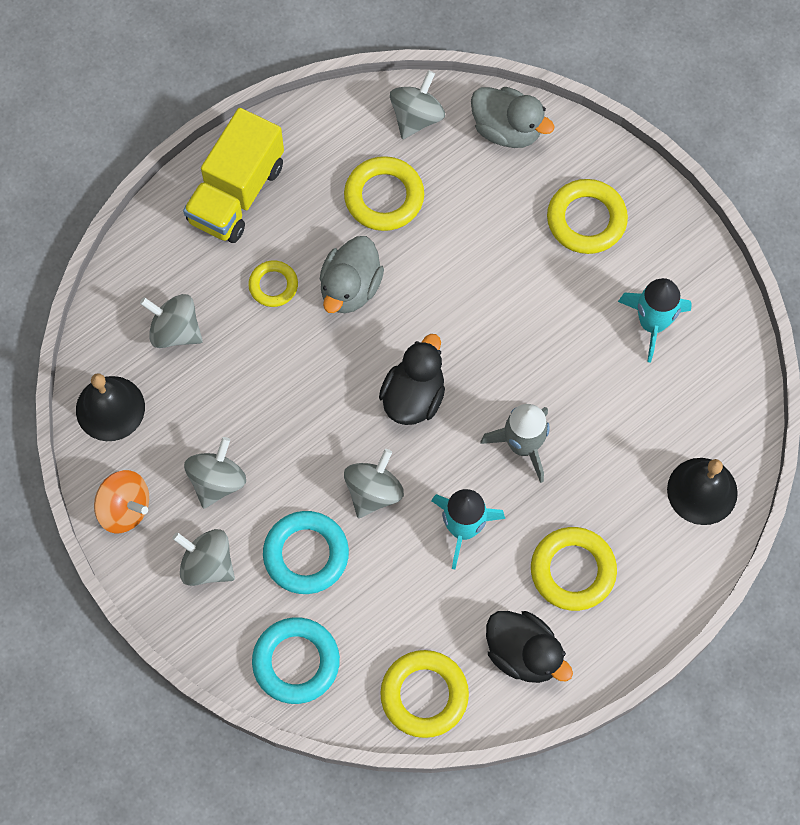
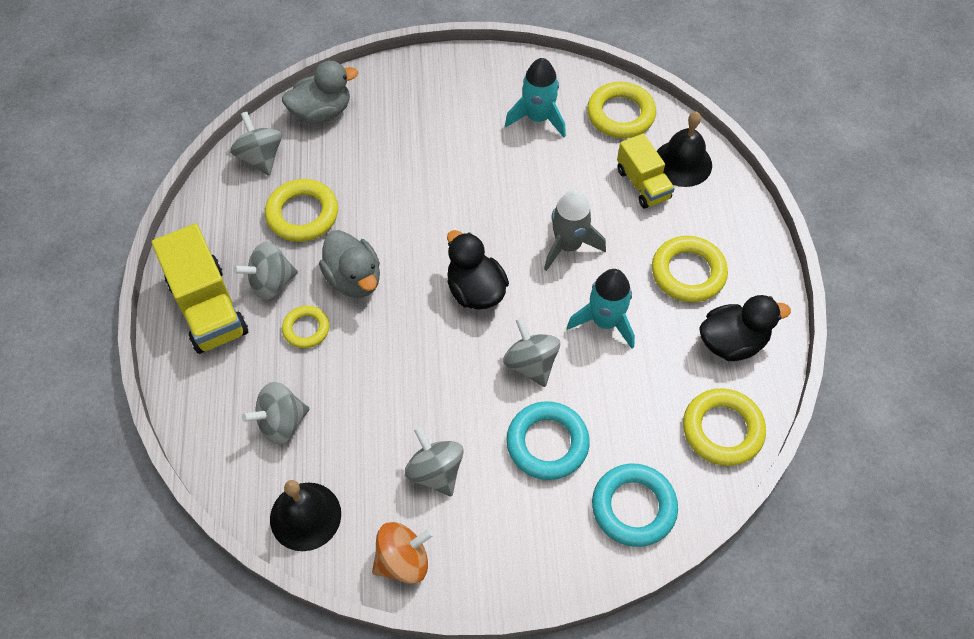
camera: 55 degrees left, 10 degrees down
(207, 564) = (501, 524): grey spinning top -> grey spinning top (271, 283)
(586, 220) = (430, 109): yellow ring -> yellow ring (620, 114)
(646, 469) = (643, 184): none -> yellow truck

